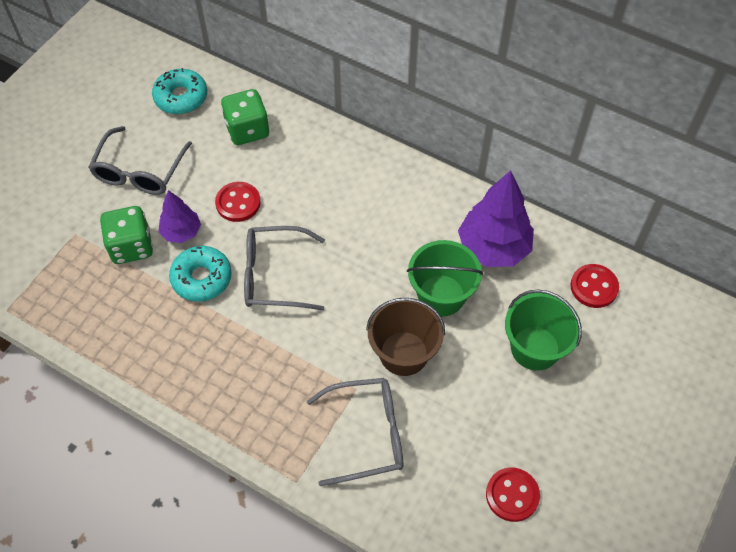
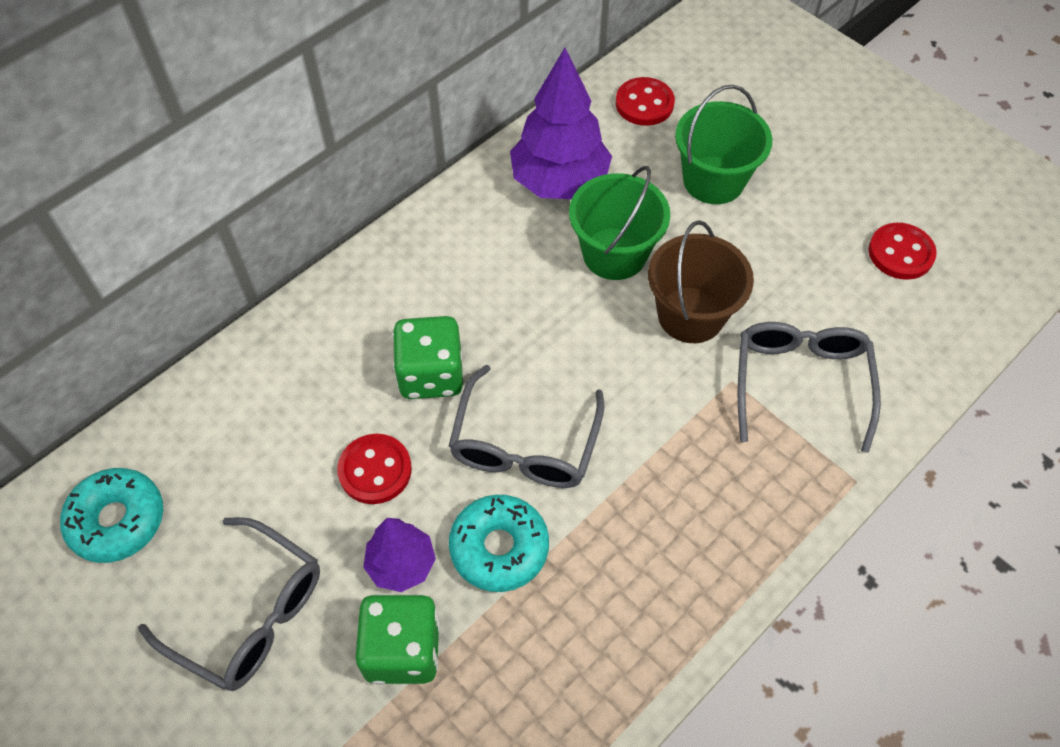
camera: 75 degrees left, 0 degrees up
(247, 130) = (236, 431): green dice -> green dice (431, 374)

